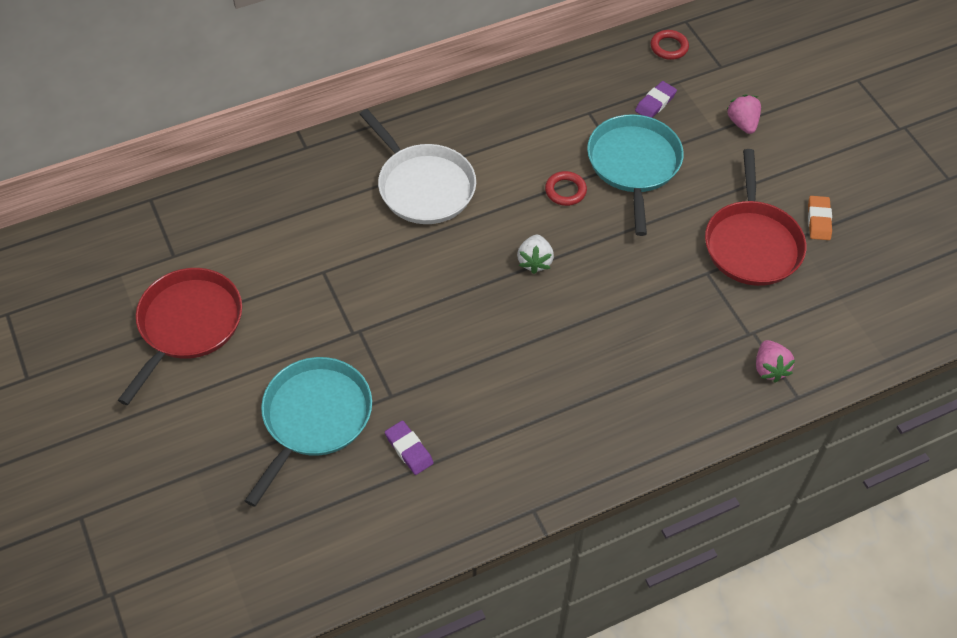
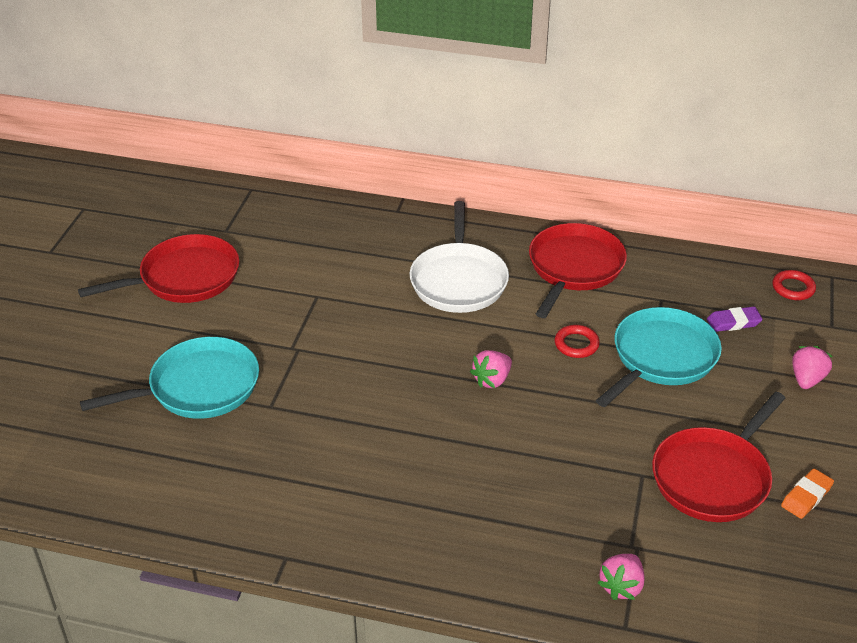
camera: 40 degrees right, 15 degrees down
(409, 449) = (241, 451): purple eraser -> none
(500, 121) = (574, 268): none -> red pan
(534, 261) = (492, 380): white strawberry -> pink strawberry

